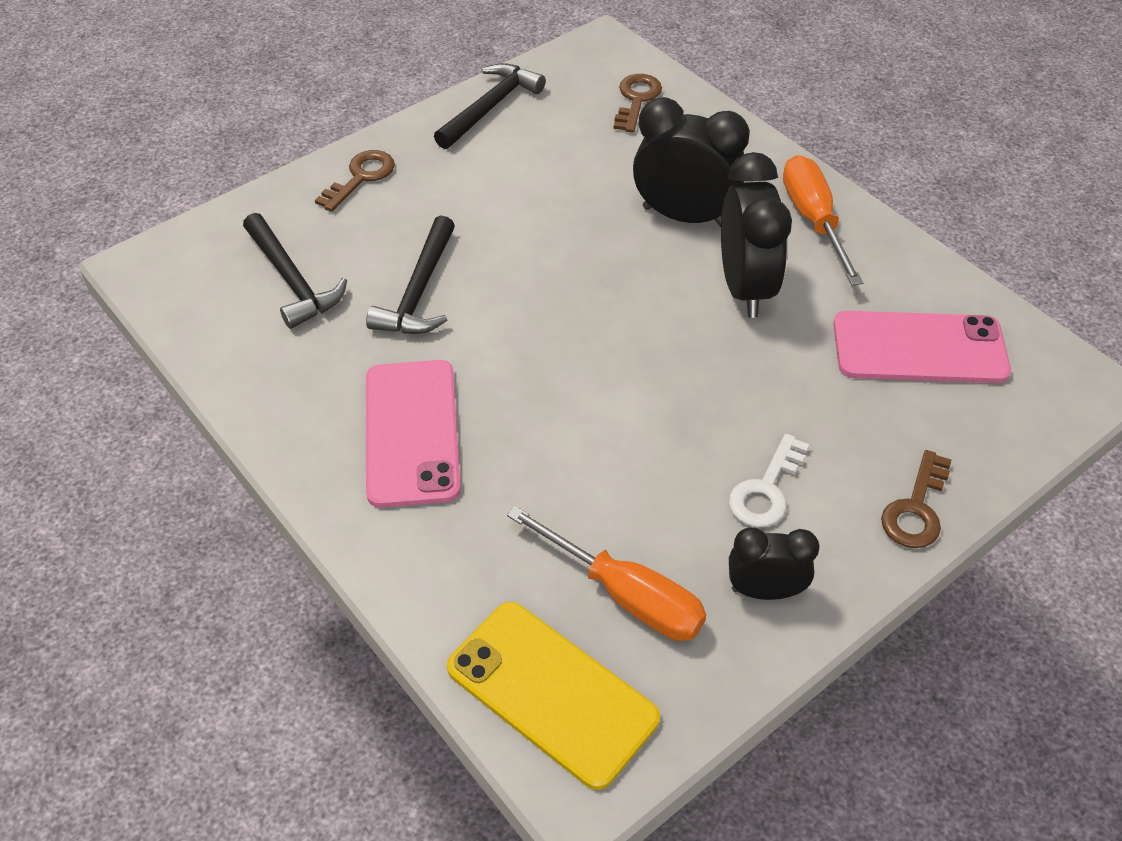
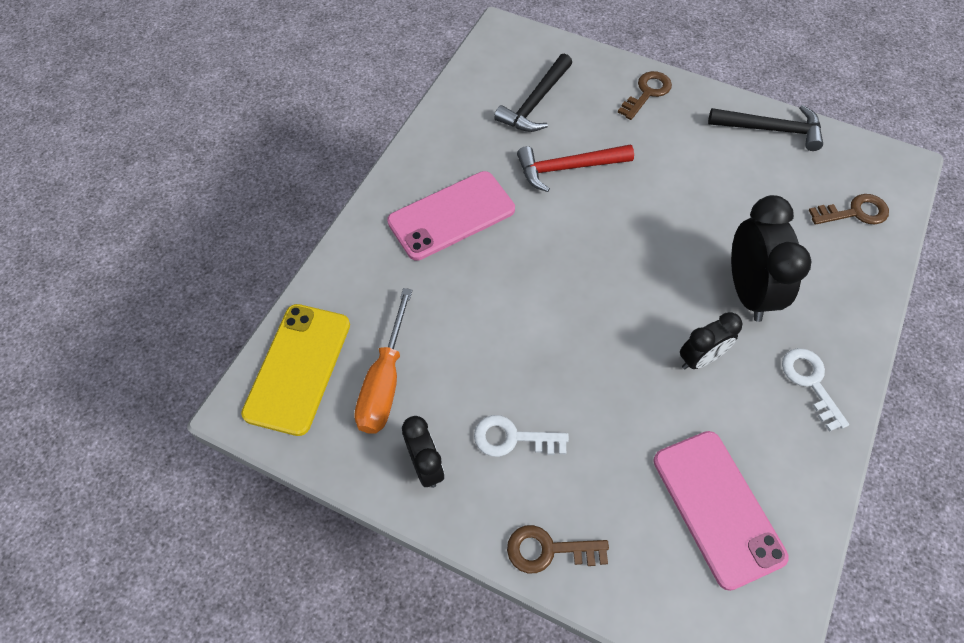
camera: 65 degrees right, 10 degrees up
(361, 178) = (647, 93): brown key -> brown key turned 60 degrees counterclockwise
(418, 291) = (567, 168): black hammer -> red hammer
(745, 288) = (700, 358): black clock -> black clock, size x0.59
(813, 220) = (810, 382): orange screwdriver -> white key

